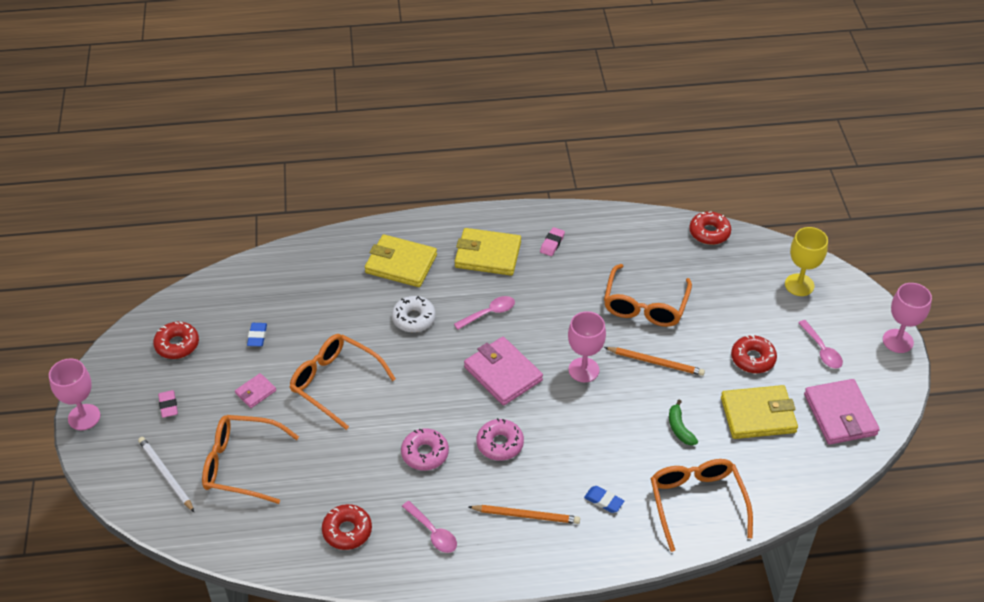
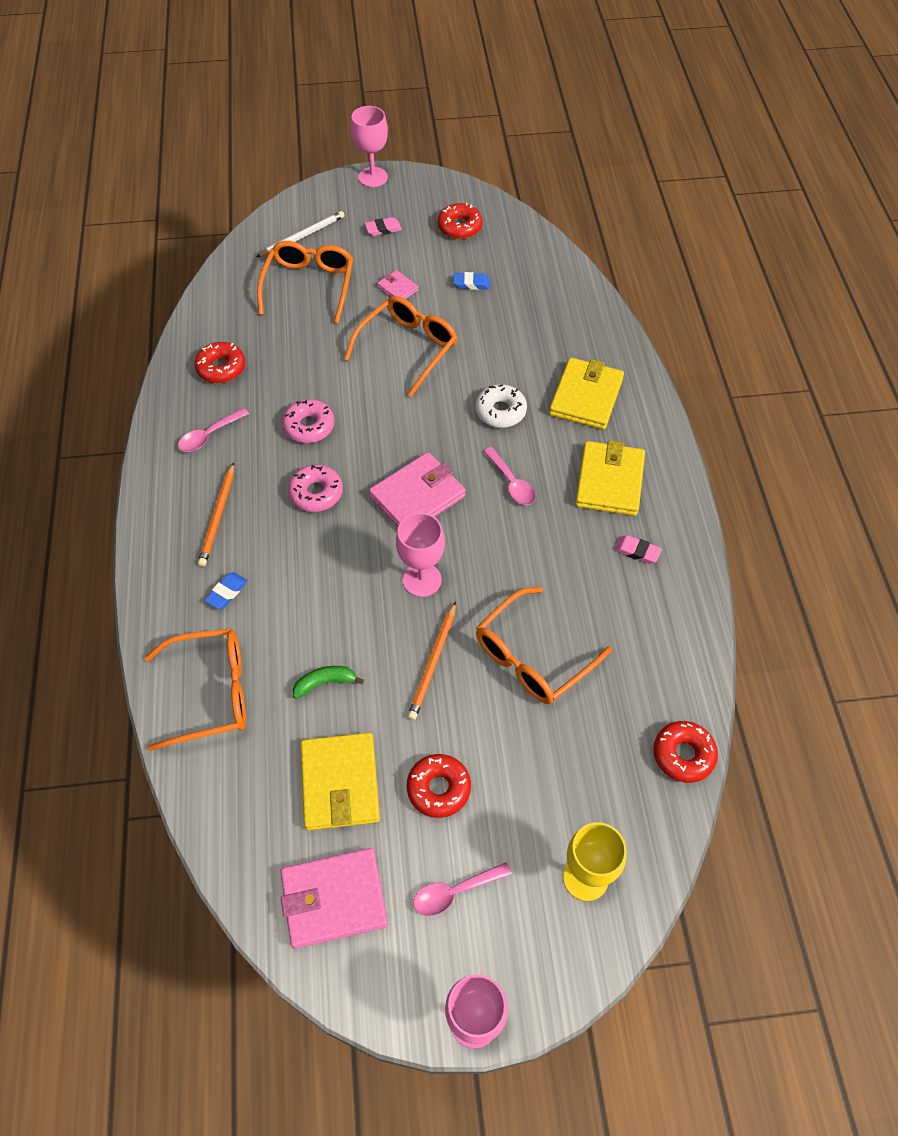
camera: 90 degrees right, 10 degrees up
(645, 305) = (532, 657): orange glasses -> orange glasses turned 60 degrees counterclockwise

